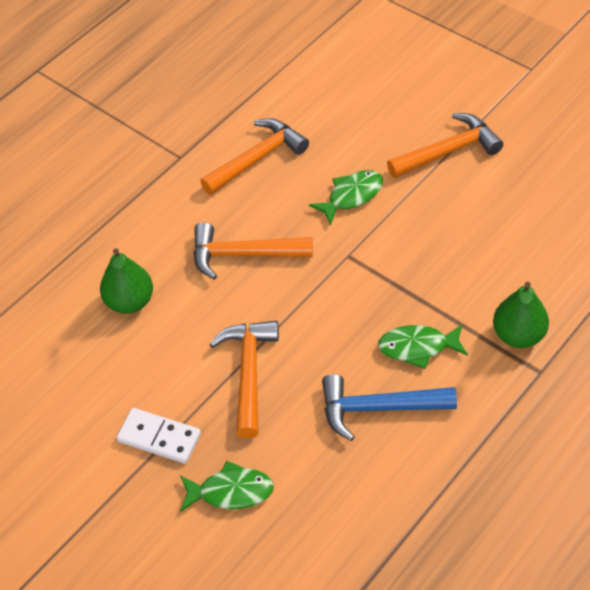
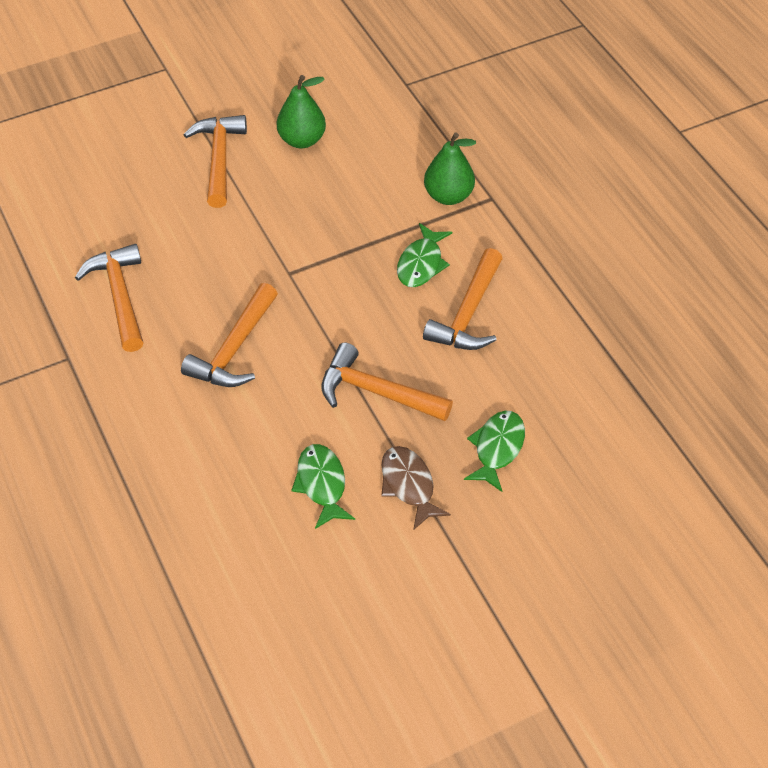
camera: 70 degrees left, 0 degrees up
(130, 302) = (231, 460): green pear -> green pear (302, 140)
(159, 437) = (409, 485): white domino -> brown fish
(351, 196) = (221, 244): green fish -> green fish (322, 484)
(378, 408) = (468, 313): blue hammer -> orange hammer

